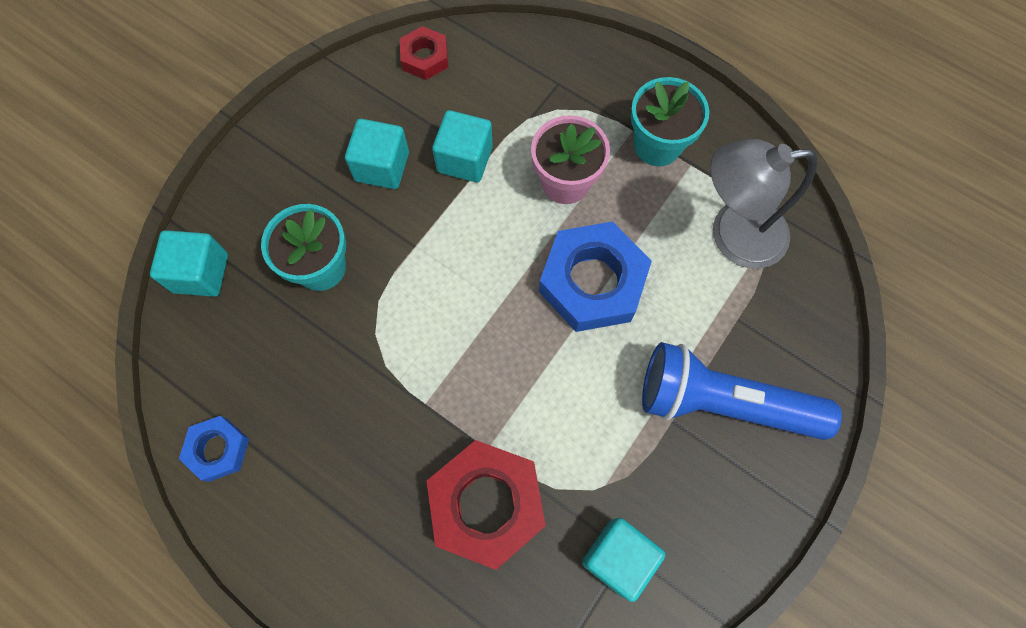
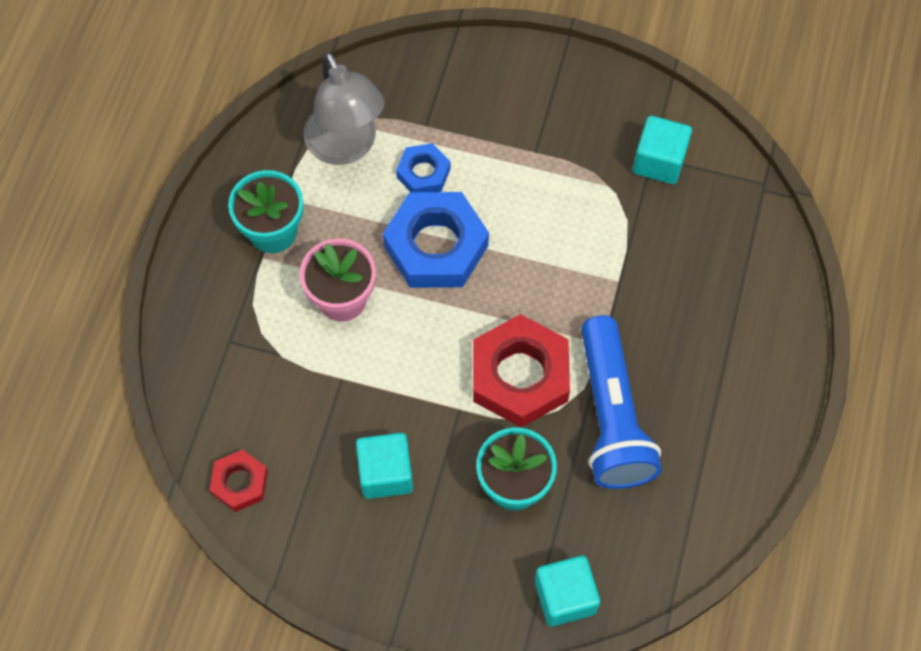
camera: 110 degrees left, 5 degrees down
(218, 449) = (716, 498): blue nut -> blue nut (423, 173)
(464, 159) = (349, 398): turquoise cube -> none
(486, 505) = (663, 266): red nut -> red nut (520, 376)
(722, 402) = (504, 120): blue flashlight -> blue flashlight (611, 416)

